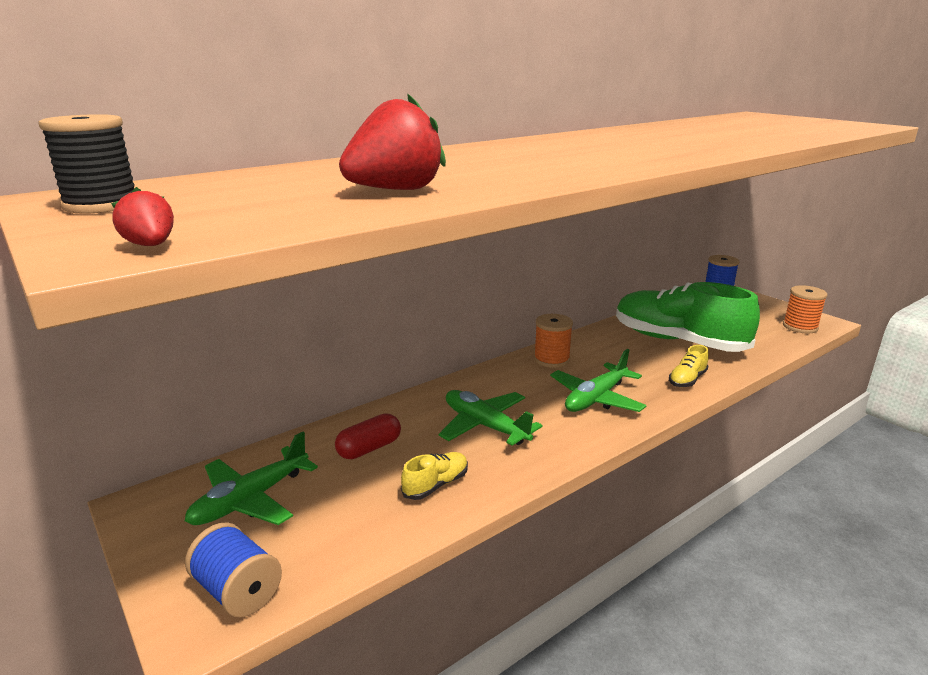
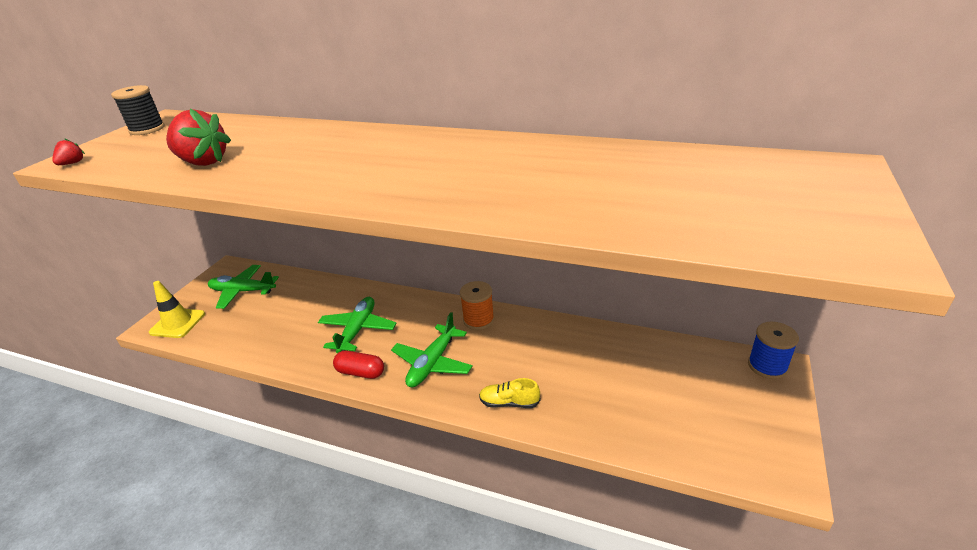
camera: 60 degrees right, 10 degrees up
(238, 591) = (177, 323): blue spool -> yellow traffic cone
(369, 448) = (306, 301): red capsule -> red capsule (361, 372)
(436, 485) = (282, 340): yellow shoe -> none
(596, 398) = (432, 363): green plane -> green plane turned 75 degrees counterclockwise
(678, 341) = (588, 374): green shoe -> none
(800, 327) = (740, 458): orange spool -> none

